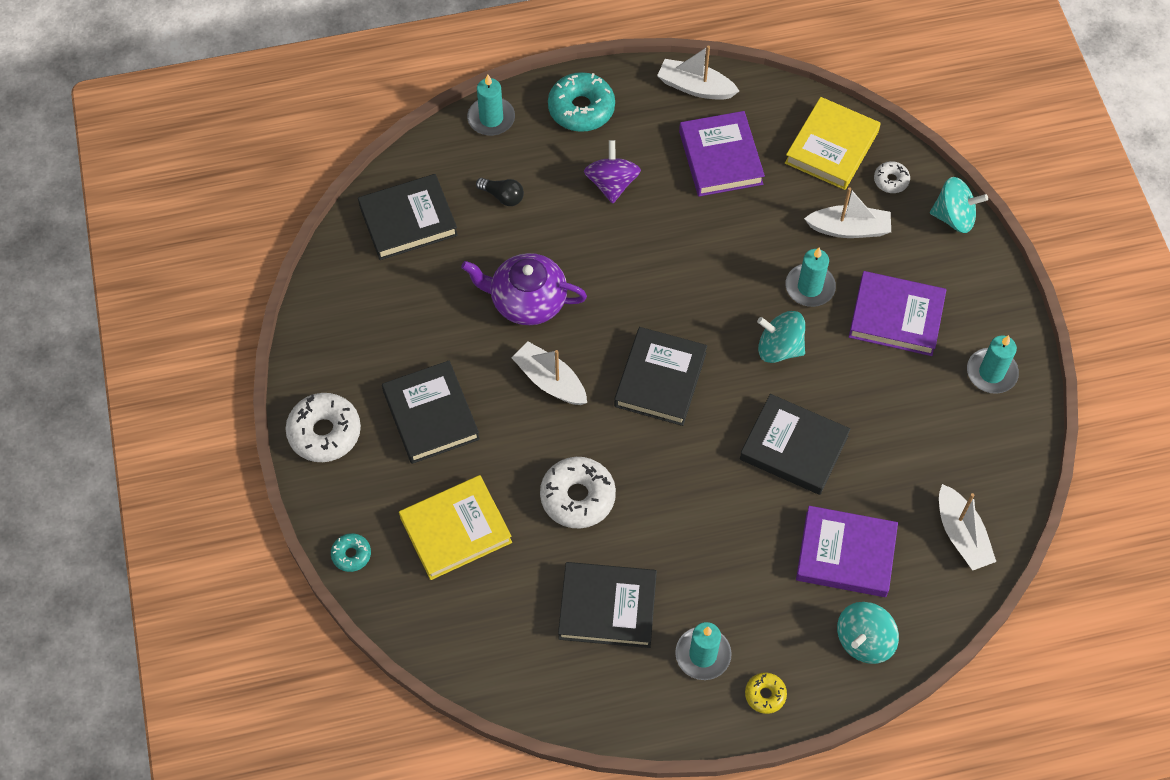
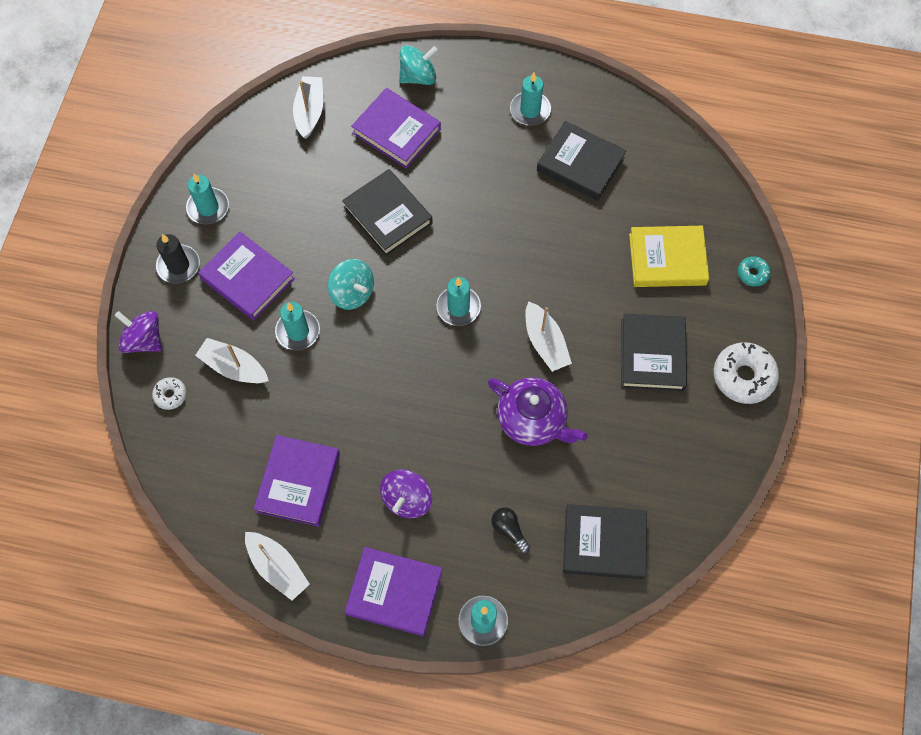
camera: 155 degrees left, 5 degrees up
(577, 497) = (566, 246): white donut -> none
(581, 109) = (394, 592): turquoise donut -> purple book
(660, 379) = (458, 307): black book -> turquoise candle
(765, 695) = (502, 72): yellow donut -> none
(831, 147) = (198, 449): yellow book -> none
(954, 217) = (144, 340): turquoise spinning top -> purple spinning top
(975, 300) = (178, 265): none -> black candle

